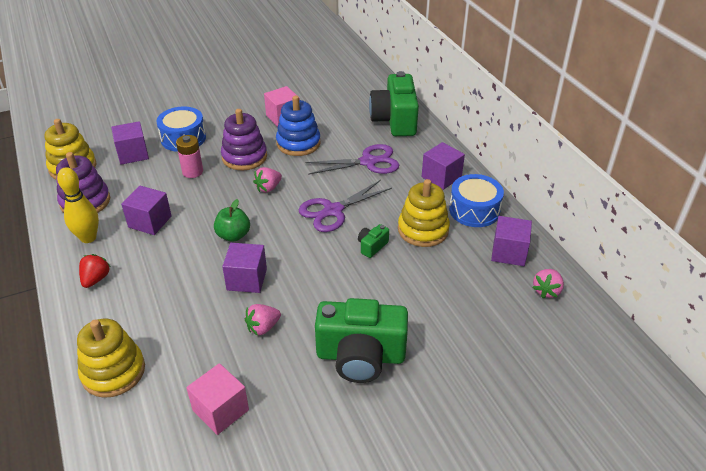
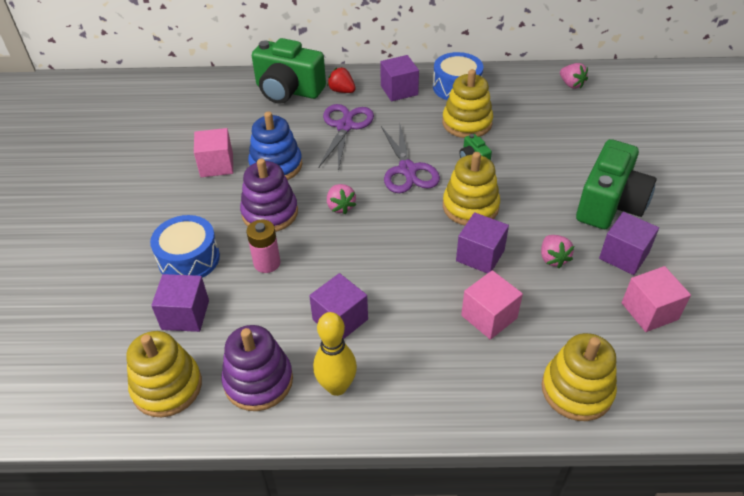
camera: 65 degrees left, 5 degrees up
(96, 279) = (420, 388): red strawberry -> red strawberry (342, 91)
(178, 300) = (489, 317): none -> pink cube
(233, 235) = (405, 251): green apple -> none
(305, 259) = (470, 206): none -> yellow stacking toy
(508, 252) = (519, 87): purple cube -> purple cube (623, 256)

